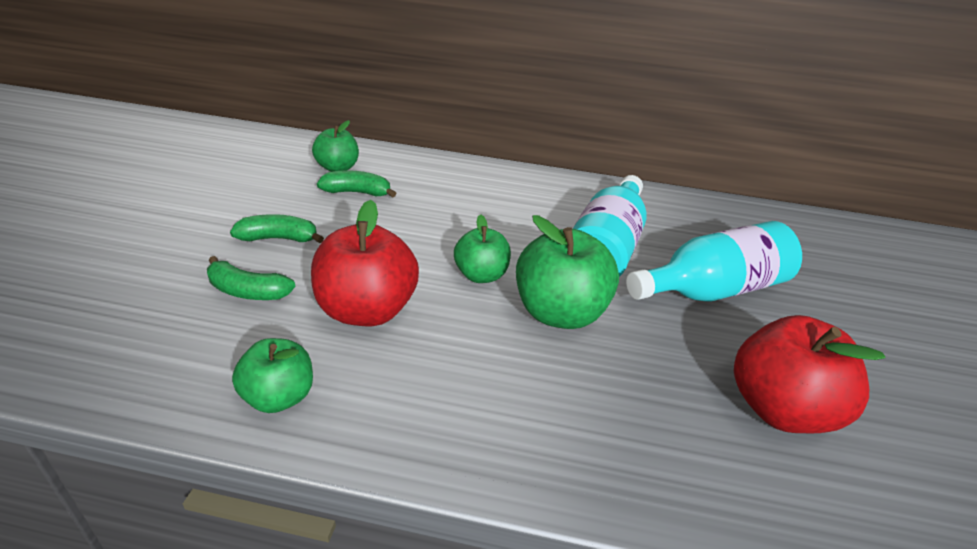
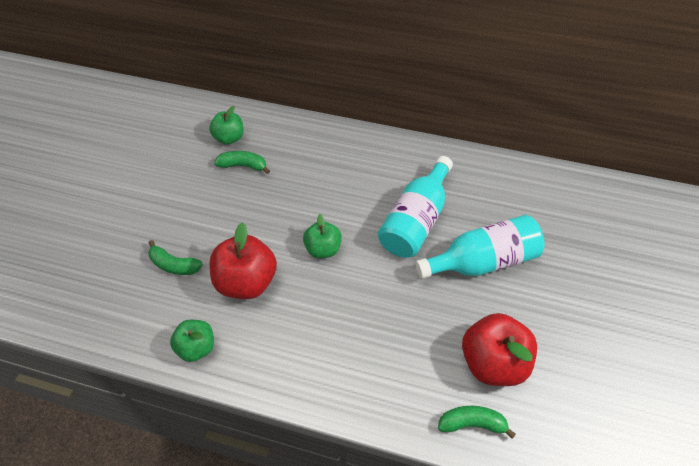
camera: 10 degrees right, 20 degrees up
(279, 238) = (191, 216): green banana -> green banana (472, 423)
(559, 313) = (370, 282): green apple -> none

